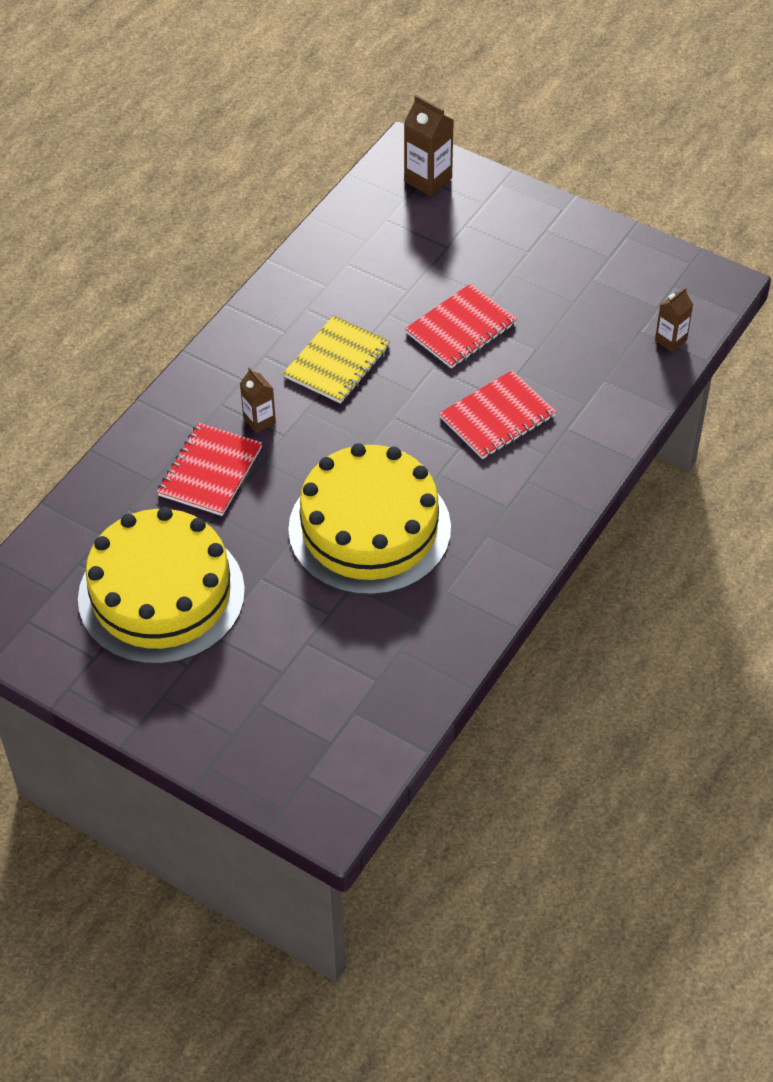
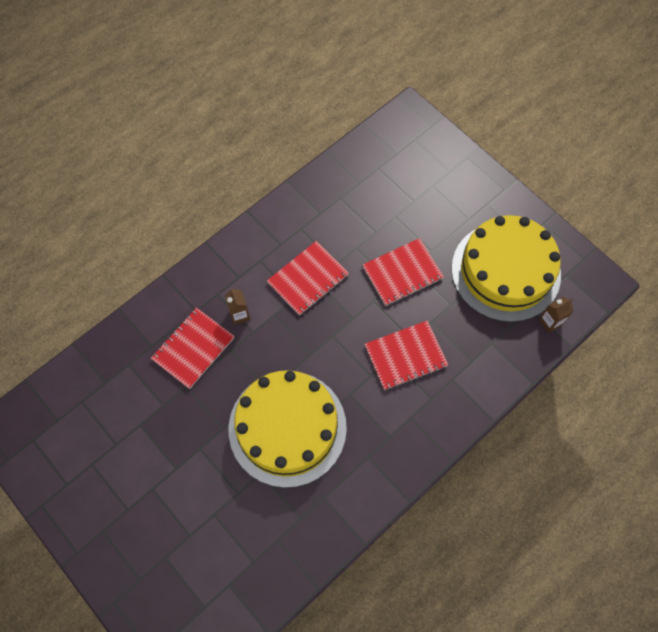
camera: 15 degrees right, 15 degrees up
(161, 594) = (128, 444): yellow cake -> yellow cake (505, 271)
(337, 362) = (308, 279): yellow notebook -> red notebook
(428, 180) = (416, 141): brown carton -> none

